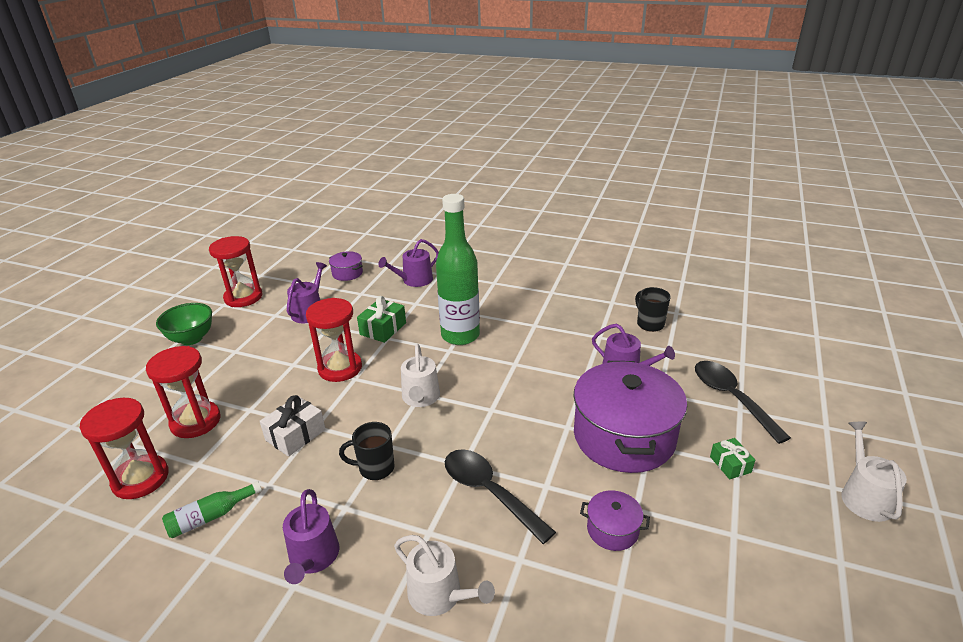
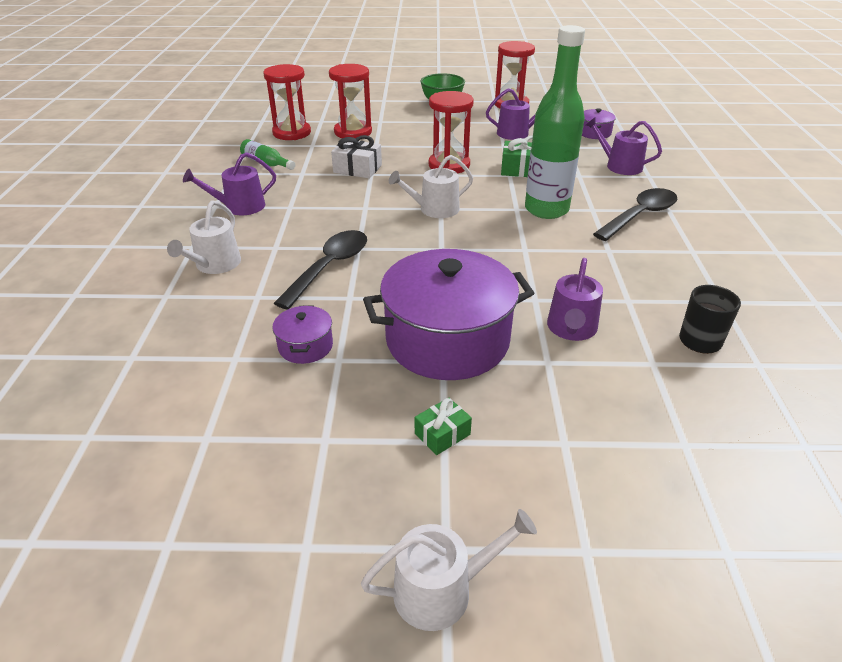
camera: 70 degrees right, 5 degrees up
(375, 468) = (336, 209): black mug -> none
(731, 398) = (584, 433): black spoon -> black spoon (640, 216)

